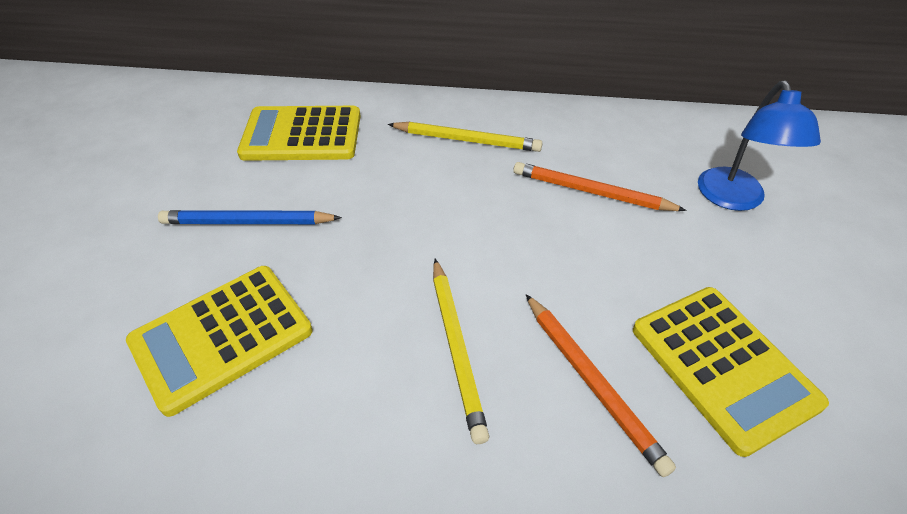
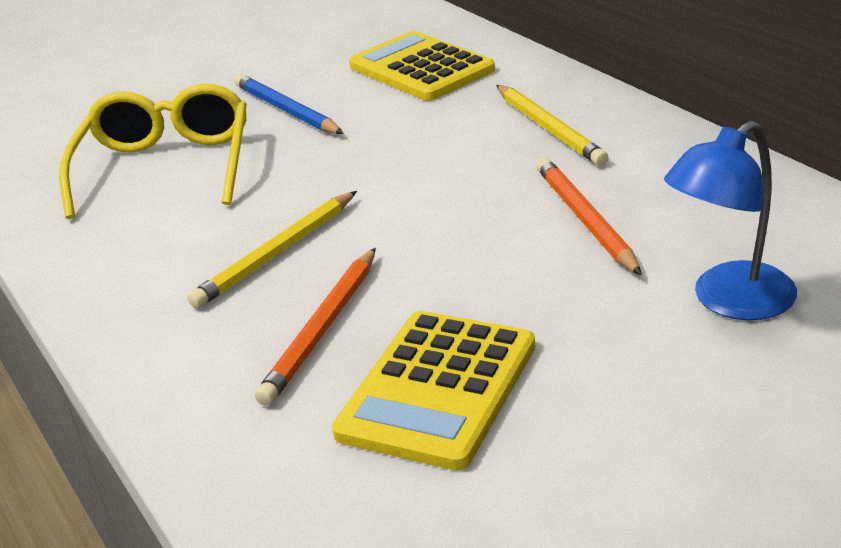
camera: 55 degrees right, 15 degrees down
(222, 337) = (167, 167): yellow calculator -> yellow glasses

